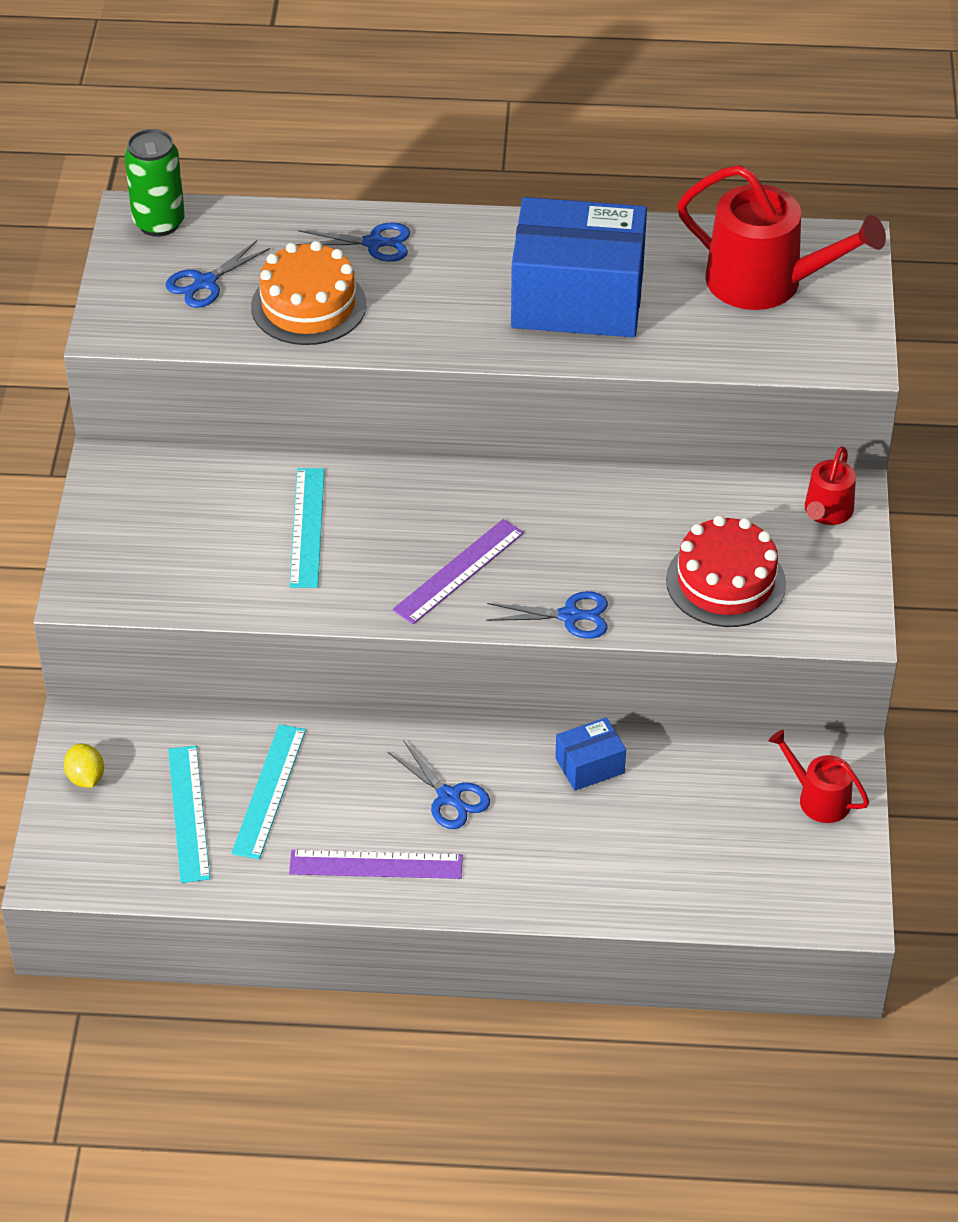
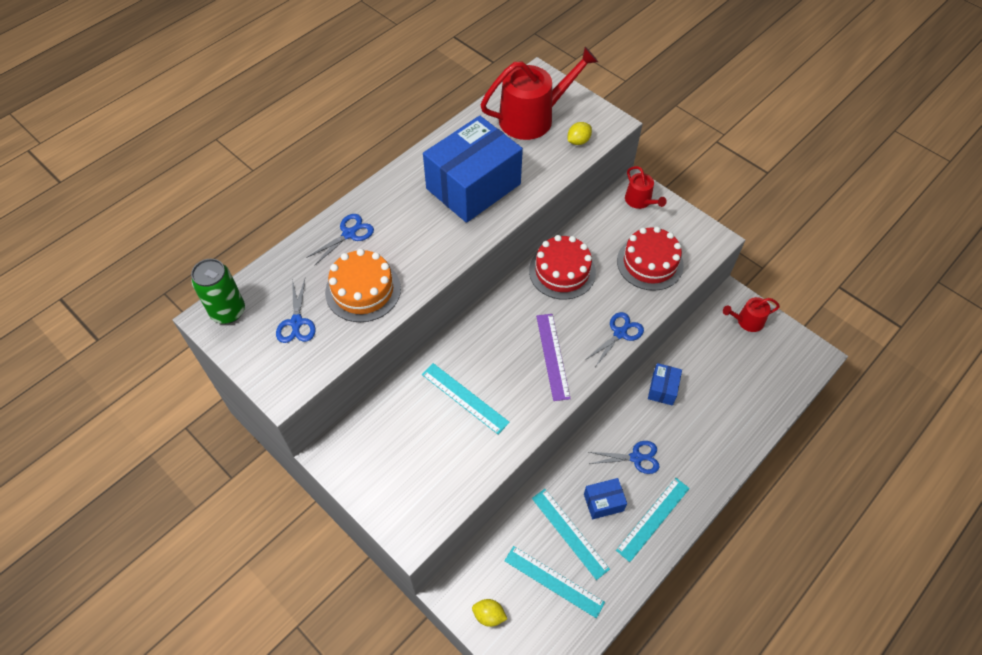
camera: 50 degrees left, 10 degrees up
(347, 800) = (603, 502): none -> blue box
(376, 865) = (653, 519): purple ruler -> turquoise ruler
(604, 503) = (562, 271): none -> red cake
(779, 347) = (578, 141): none -> yellow lemon

